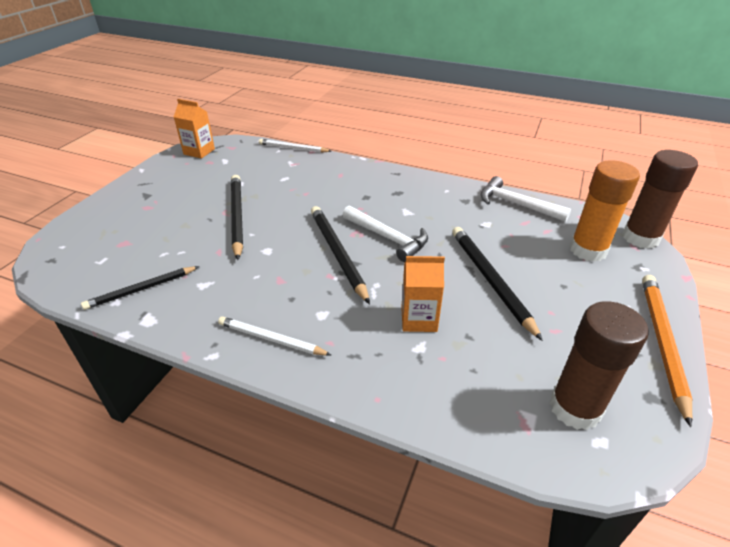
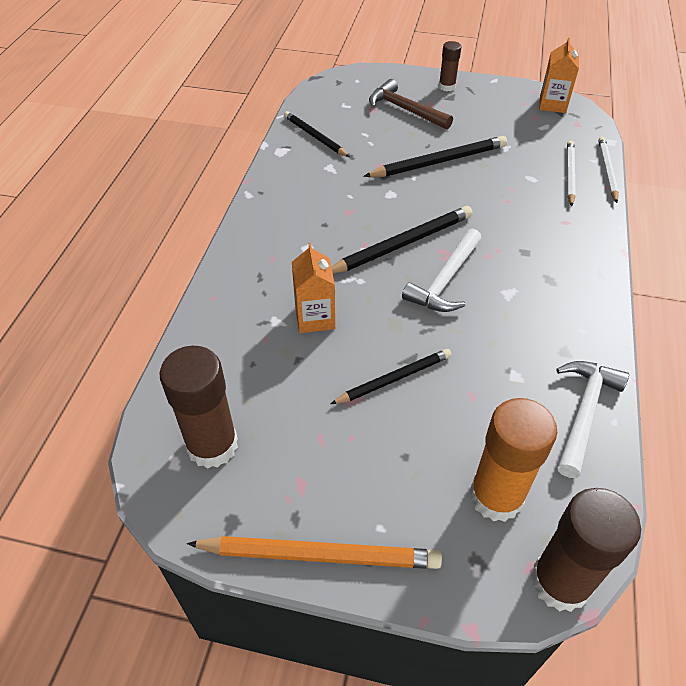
camera: 80 degrees right, 10 degrees up
(128, 194) = (447, 86): none -> brown glue stick
(143, 223) = (405, 110): none -> brown hammer
(271, 339) = (271, 222): white pencil -> white pencil (570, 174)
(491, 280) = (394, 379): black pencil -> black pencil, size x0.65

